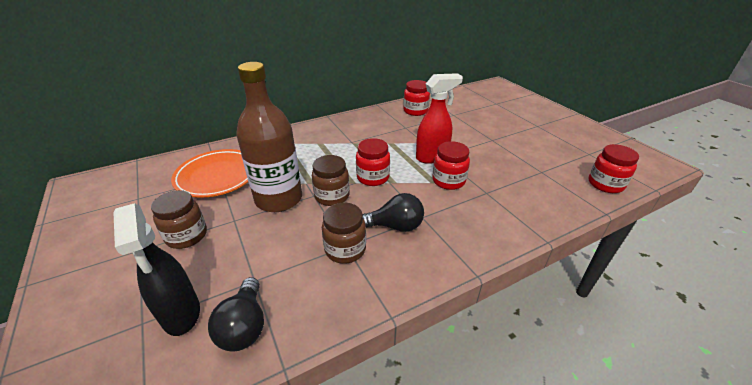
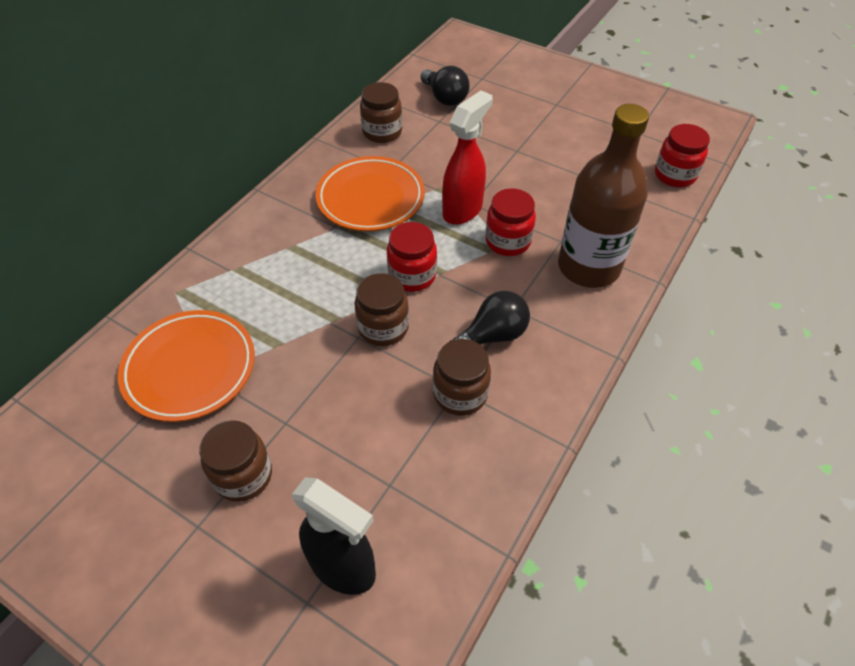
camera: 30 degrees left, 15 degrees up
(244, 326) = (428, 539): black light bulb -> black light bulb (445, 98)
(279, 199) = (316, 364): brown bottle -> brown bottle (588, 267)
(382, 136) = (370, 198): none -> orange plate
(415, 111) = (382, 132): red jar -> brown jar

